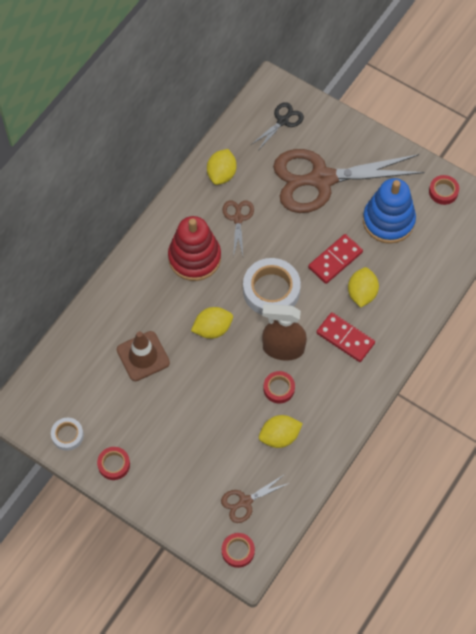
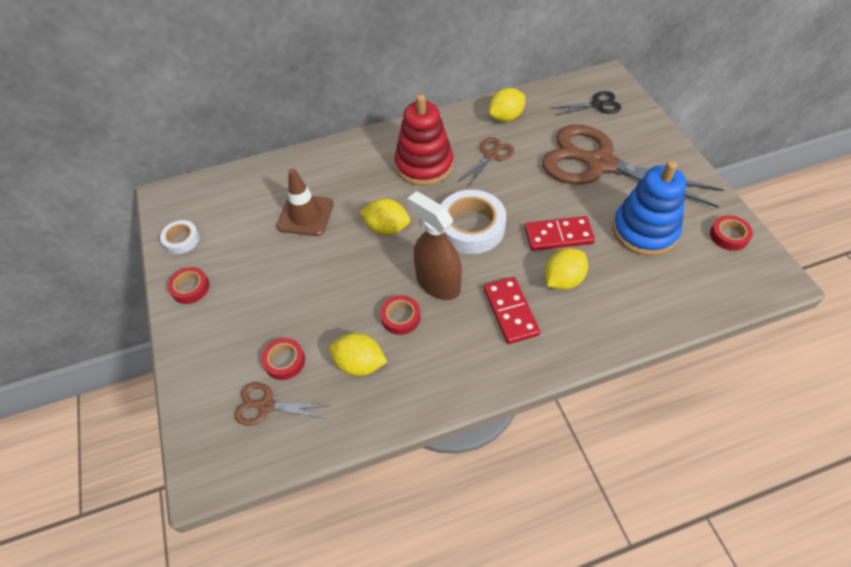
camera: 40 degrees right, 10 degrees down
(238, 551) = (210, 453): red tape -> red tape (284, 361)

